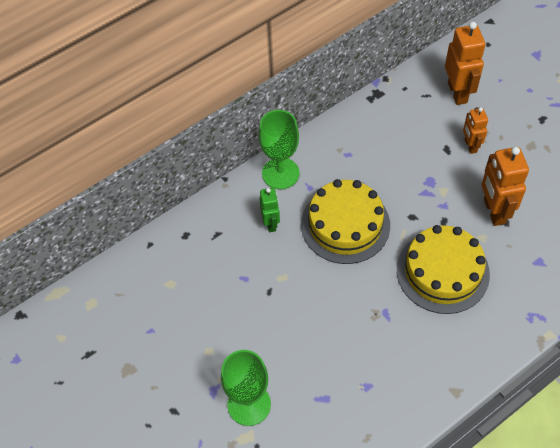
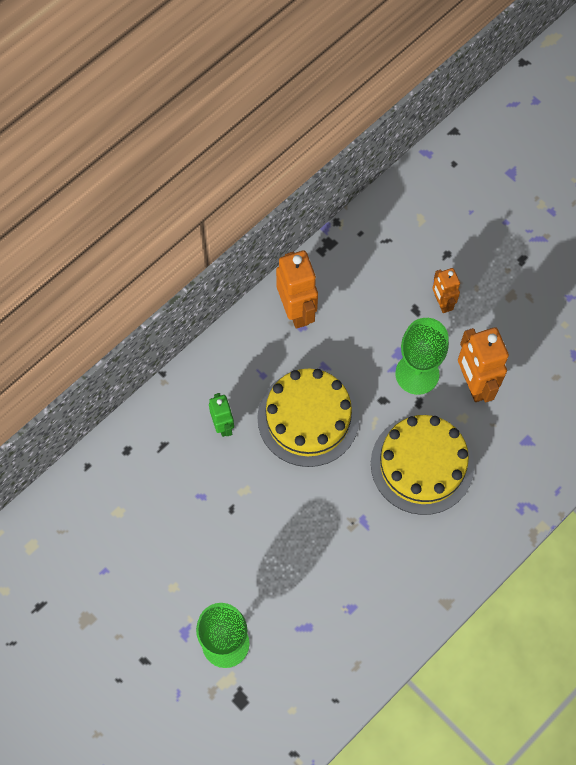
camera: 10 degrees left, 10 degrees up
(280, 173) = (226, 360): green goblet -> green goblet (417, 374)
(458, 92) = (423, 233): orange robot -> orange robot (297, 311)

